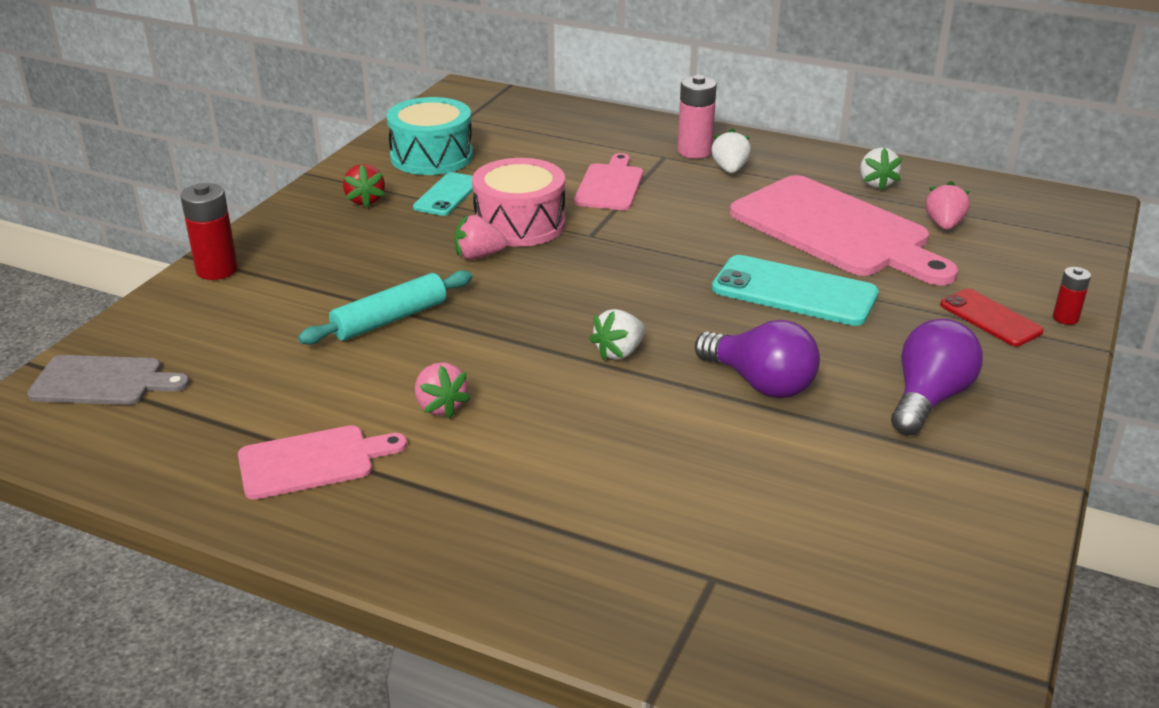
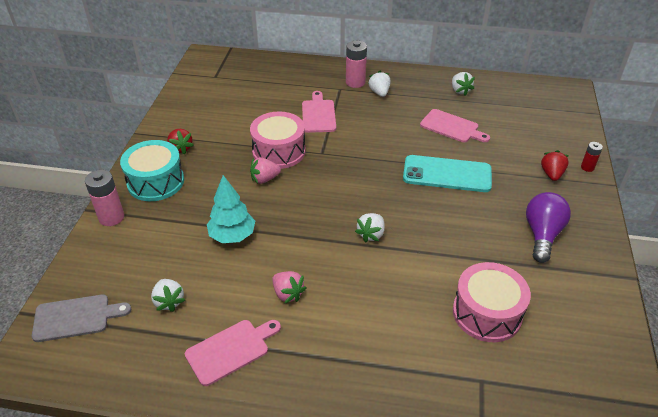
camera: 15 degrees left, 10 degrees up
(217, 270) = (111, 217): red battery -> pink battery
(249, 385) = (169, 301): none -> white strawberry
(389, 319) = (232, 236): turquoise rolling pin -> turquoise tree
(432, 156) = (207, 109): turquoise drum -> turquoise drum (156, 182)
(447, 195) = (228, 136): turquoise phone -> none
(760, 383) = (454, 241): purple light bulb -> none
(770, 489) = (487, 313): none -> pink drum
(835, 230) = (451, 127): pink cutting board -> pink cutting board, size x0.53
(944, 225) = (505, 114): pink strawberry -> none
(990, 318) = (551, 174): red phone -> red strawberry

